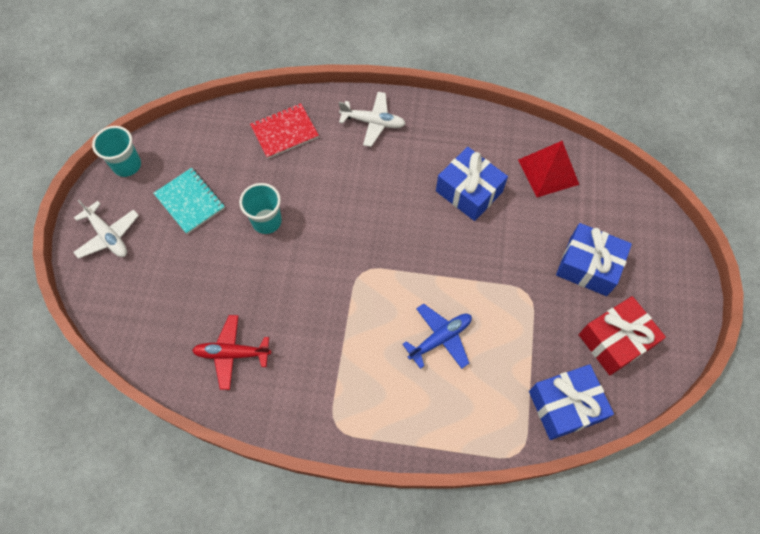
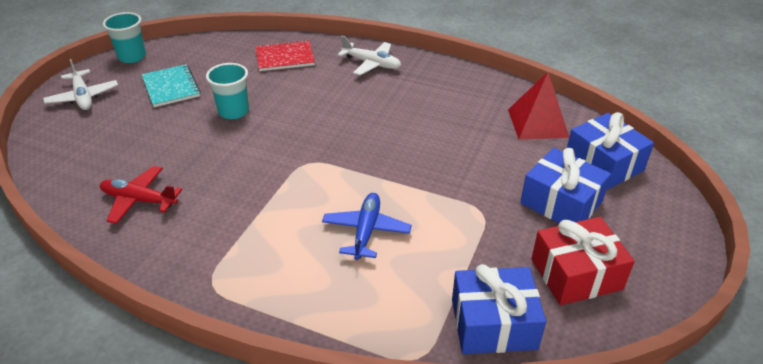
camera: 15 degrees right, 25 degrees down
(440, 338) = (366, 231): blue plane -> blue plane turned 60 degrees counterclockwise
(469, 191) = (447, 123): blue gift -> blue gift (603, 164)

